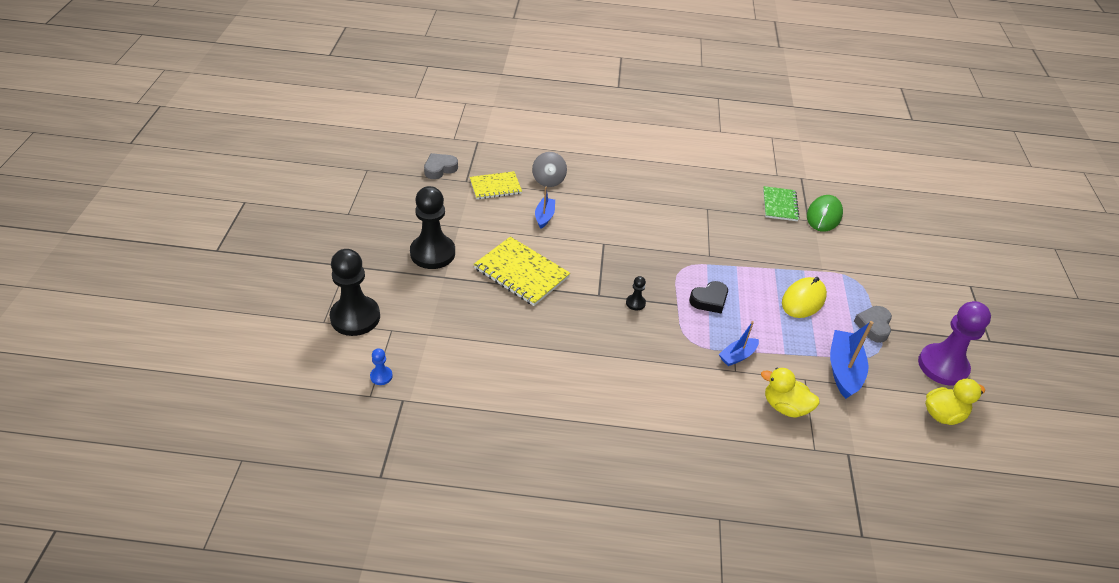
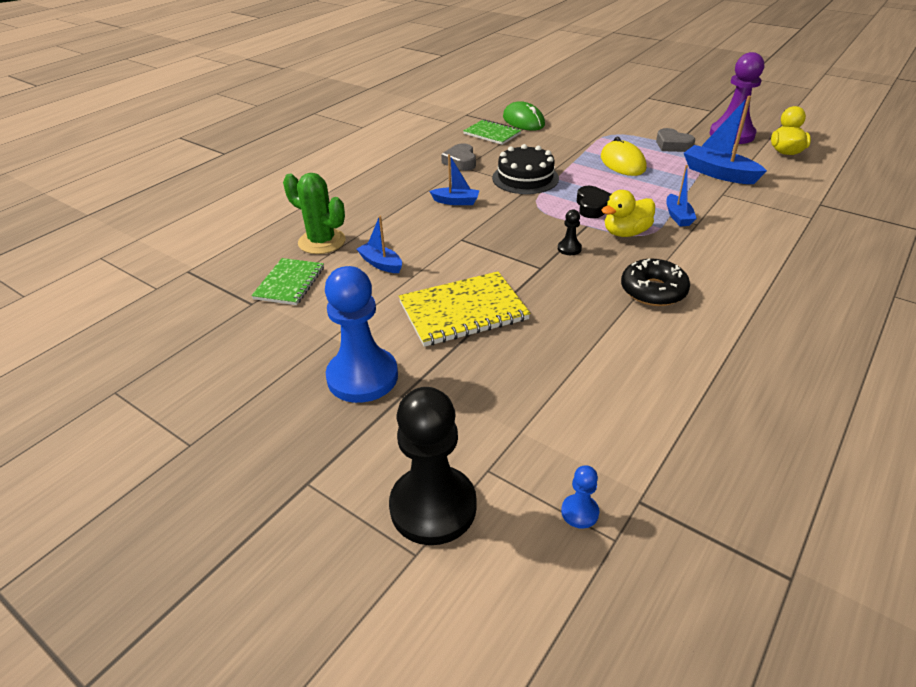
camera: 55 degrees left, 5 degrees down
(432, 253) = (362, 377): black pawn -> blue pawn
(440, 169) = (201, 318): grey heart -> grey heart (460, 161)
(495, 187) = (289, 283): yellow notebook -> green notebook
(548, 180) = (322, 242): grey spinning top -> green cactus
(614, 363) = (653, 291): none -> black donut
(651, 223) = (456, 202): none -> blue boat
(720, 248) = (525, 178): none -> black cake
(785, 406) = (754, 214): yellow duck -> yellow duck (625, 233)

